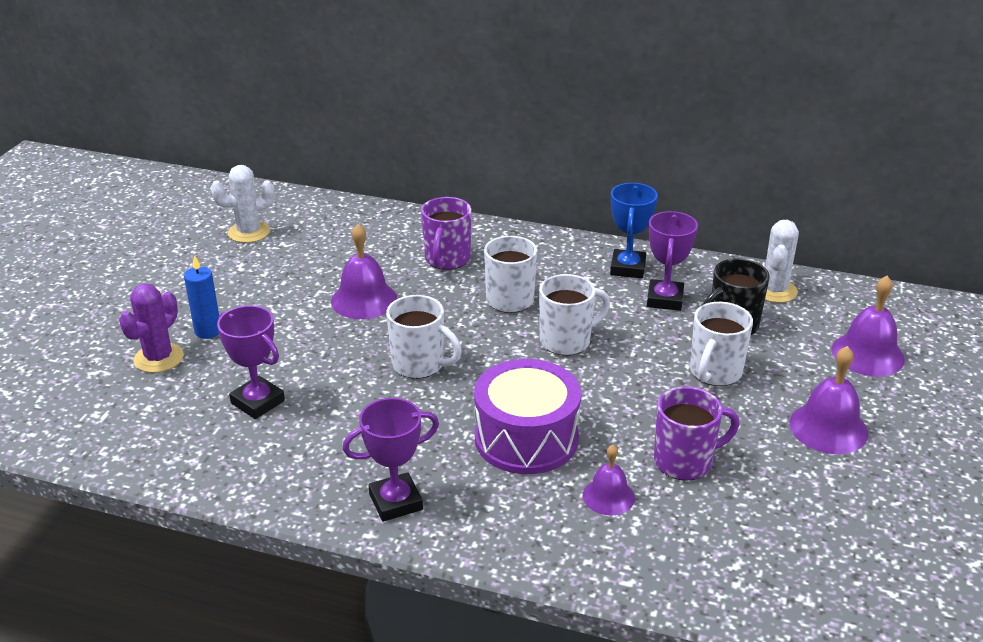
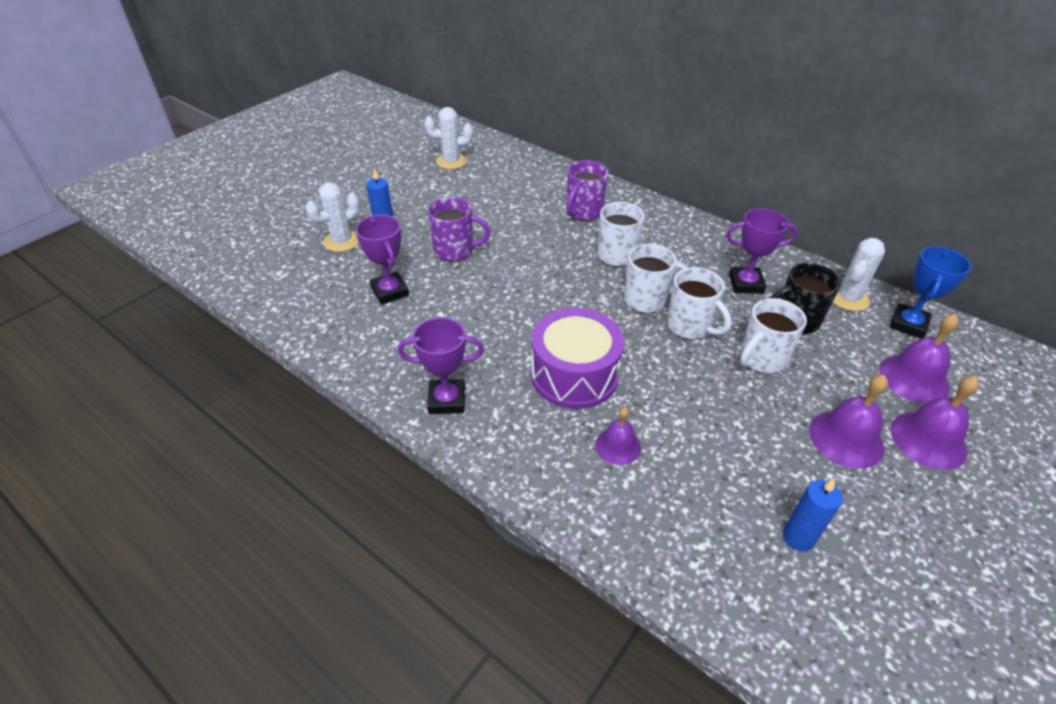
camera: 20 degrees right, 10 degrees up
(158, 358) = (341, 241): purple cactus -> white cactus
(364, 300) = (506, 230): purple bell -> purple bell (928, 439)
(419, 365) = (521, 291): white mug -> white mug (690, 326)
(628, 268) = (726, 250): blue trophy -> blue trophy (908, 324)
(664, 299) = (746, 284): purple trophy -> purple trophy turned 60 degrees clockwise
(685, 462) = (699, 433): purple mug -> purple mug (455, 251)
(822, 530) = (798, 537): none -> blue candle

